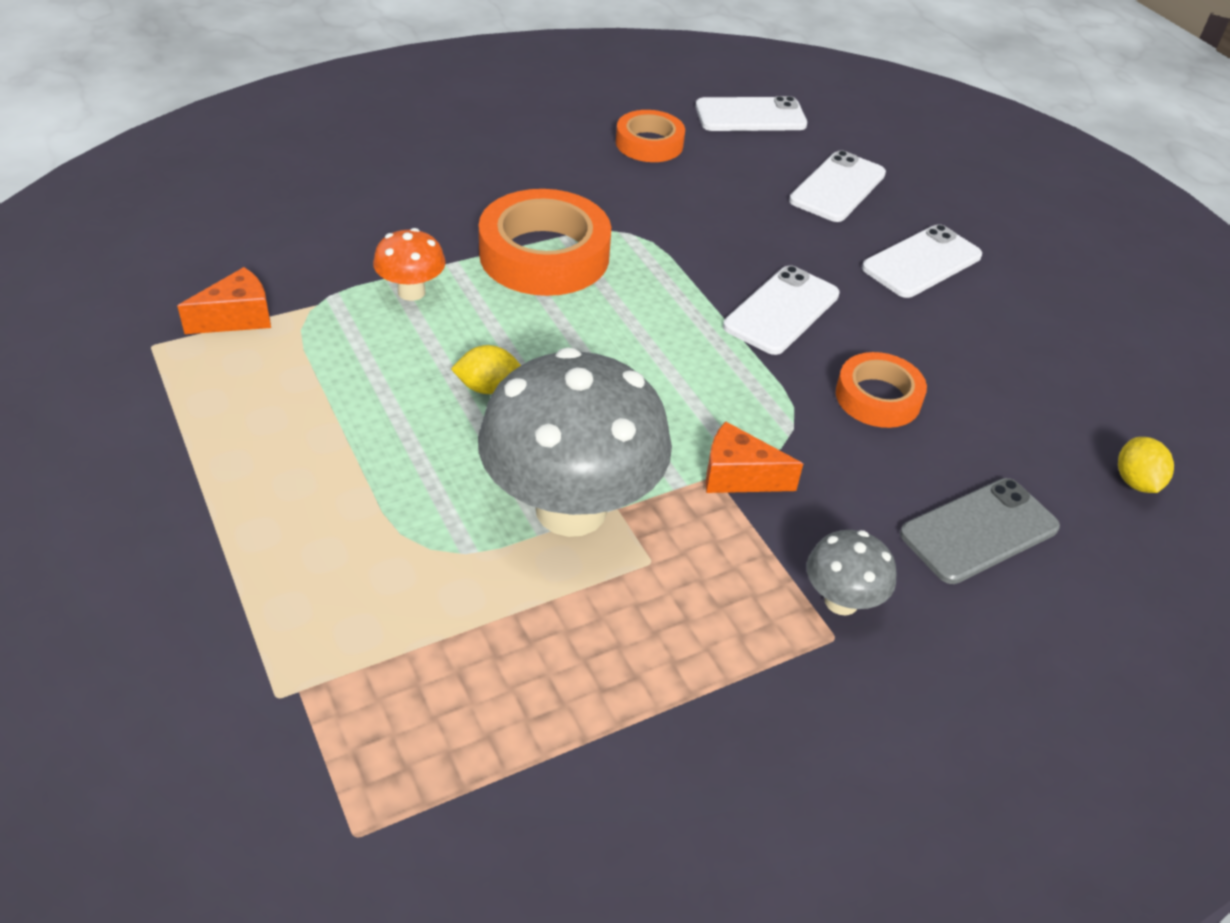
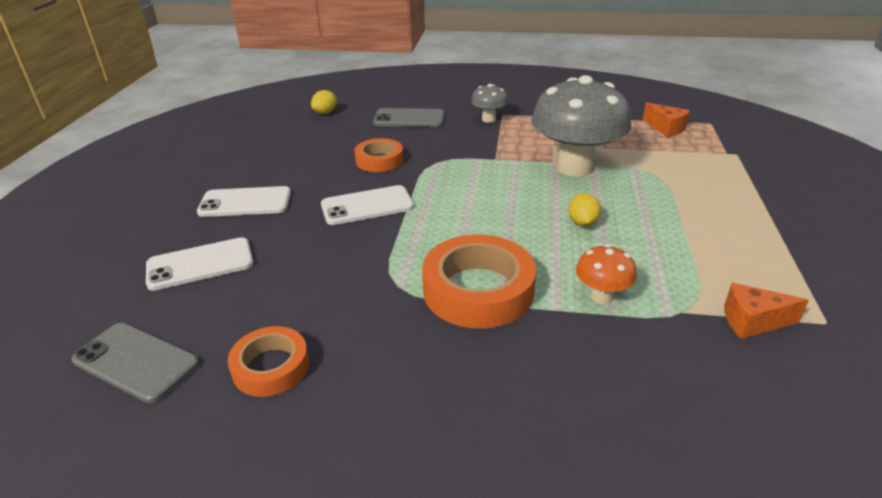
camera: 140 degrees left, 10 degrees down
(488, 387) = (582, 223): yellow lemon -> yellow lemon turned 60 degrees clockwise
(738, 476) = (484, 156): orange cheese -> orange cheese (666, 128)
(750, 116) = (136, 362): white phone -> grey phone

